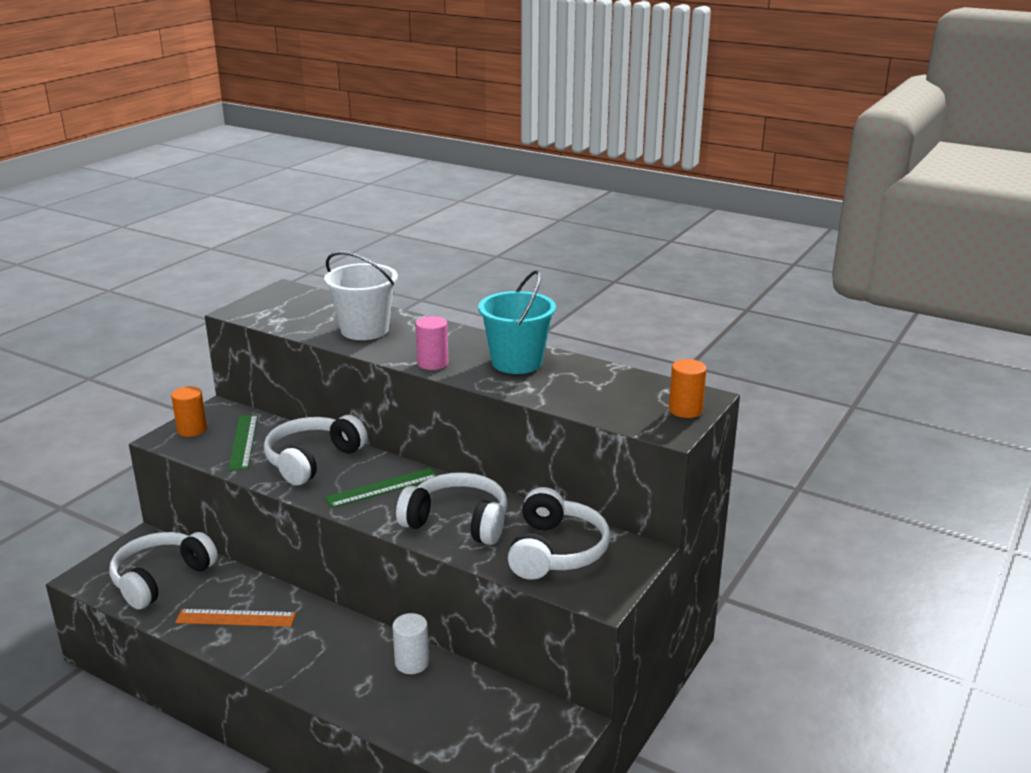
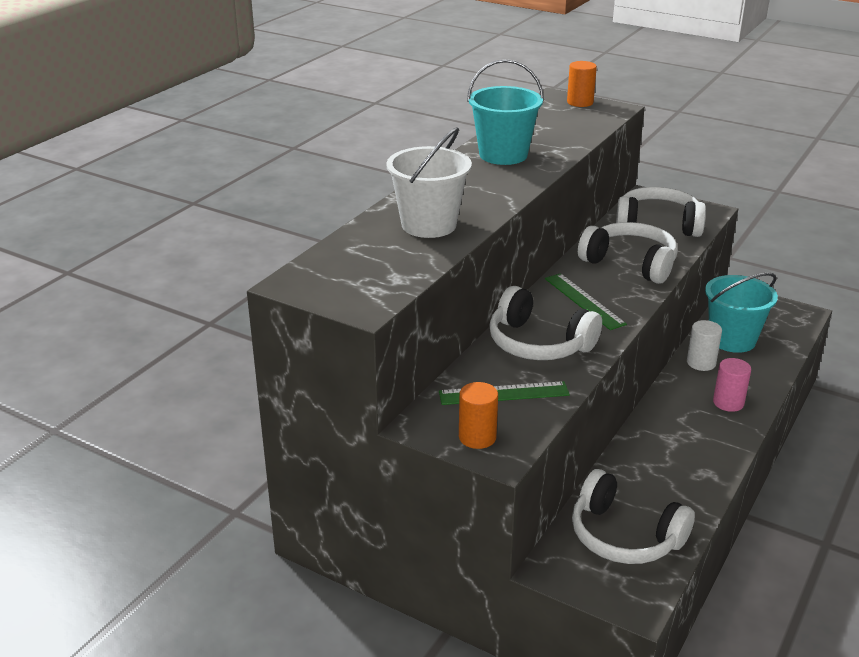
camera: 90 degrees left, 5 degrees up
(236, 618) = (675, 468): orange ruler -> none
(433, 363) = (510, 189): pink cylinder -> pink cylinder (728, 403)
(457, 522) = (630, 263): white headphones -> white headphones turned 105 degrees clockwise
(460, 698) = (732, 340): none -> turquoise bucket

